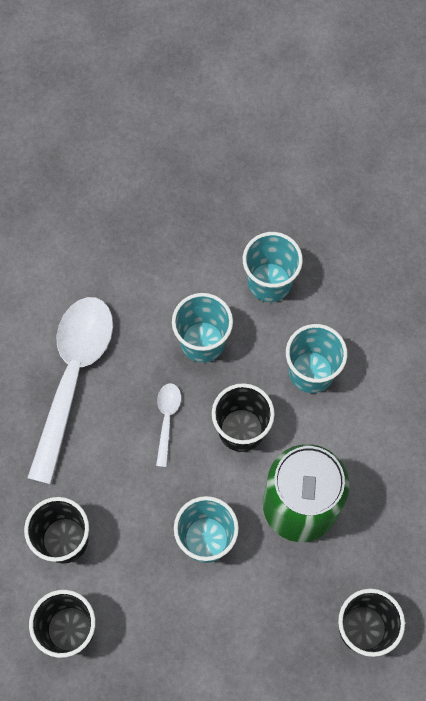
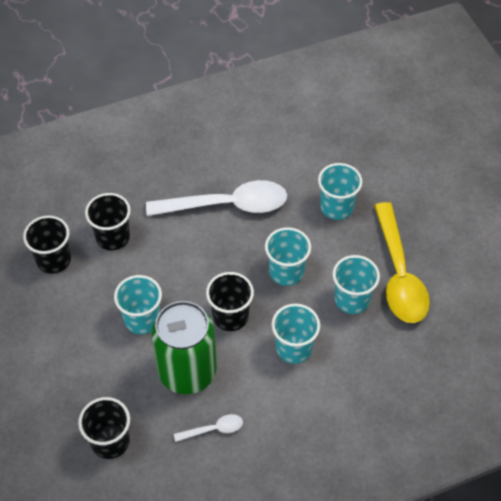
camera: 70 degrees right, 15 degrees down
(131, 248) = (336, 207): none -> turquoise cup
(167, 420) = (219, 269): white spoon -> white spoon (213, 429)
(253, 217) = (398, 273): none -> yellow spoon

